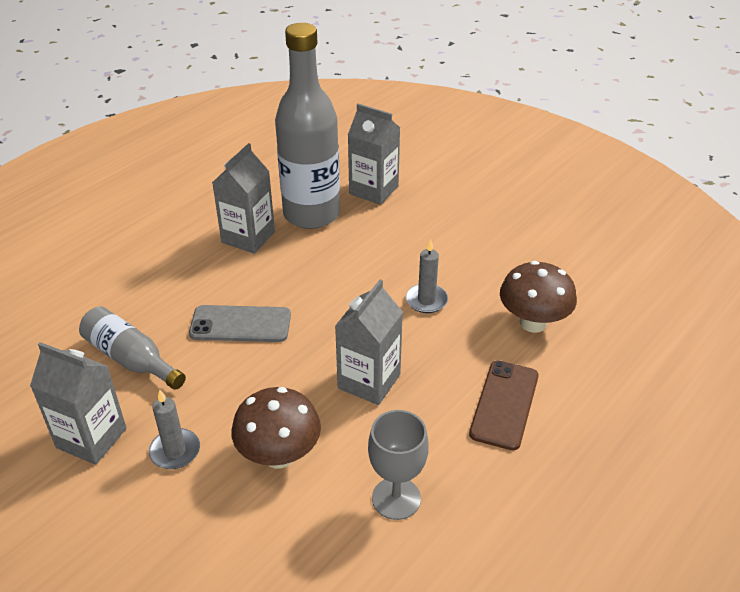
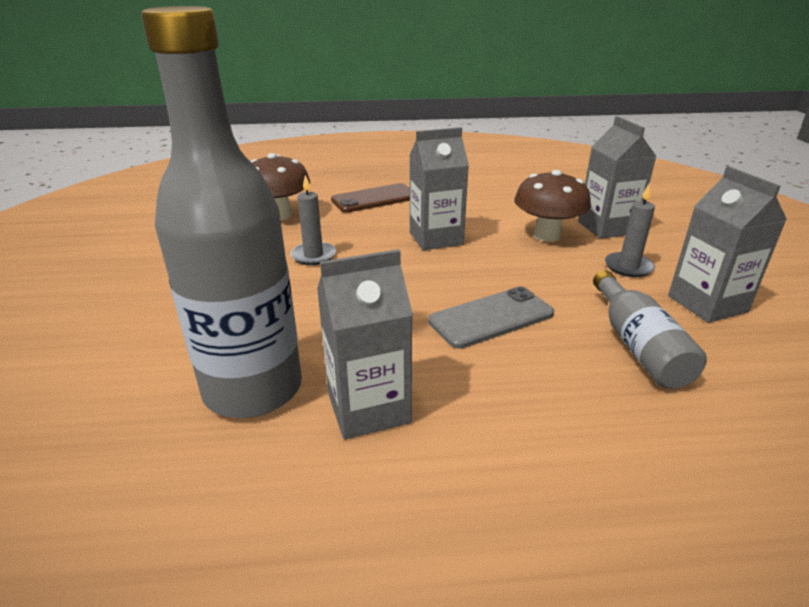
camera: 135 degrees left, 10 degrees down
(240, 324) = (491, 318): grey phone -> grey phone turned 75 degrees counterclockwise
(373, 190) = (138, 373): grey carton -> grey carton (606, 228)
(396, 498) = (494, 198): grey goblet -> none

